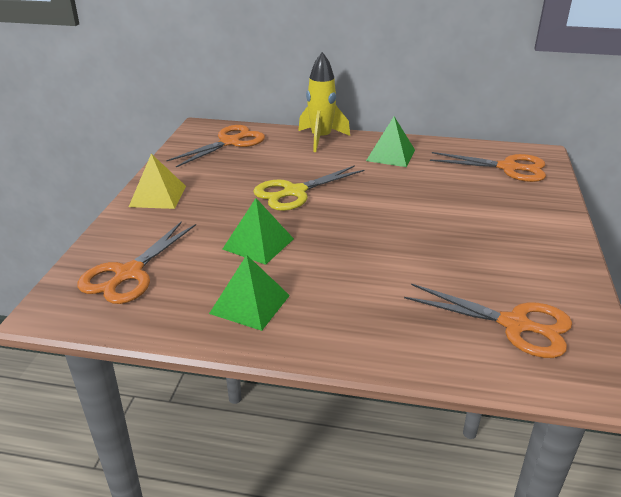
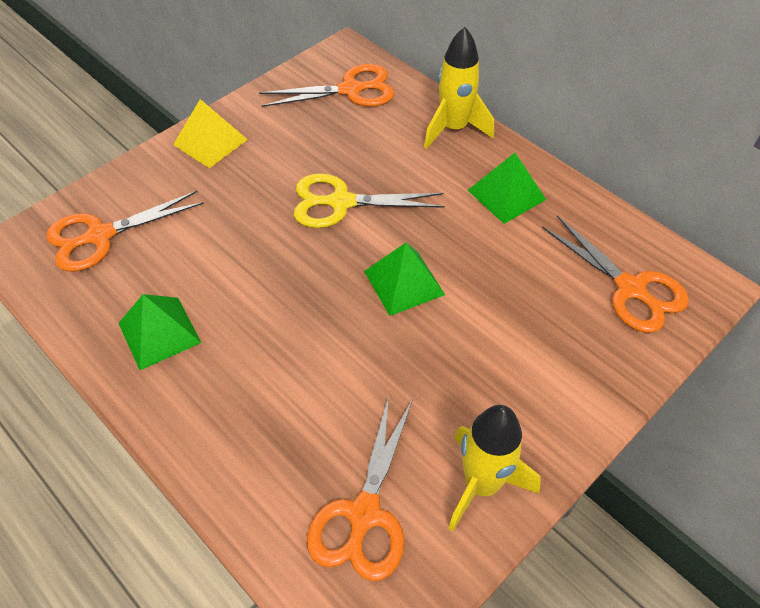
camera: 35 degrees right, 20 degrees up
(258, 243) = (237, 259): green pyramid -> green pyramid (404, 282)
(514, 324) = (364, 514): orange scissors -> orange scissors turned 45 degrees clockwise
(555, 278) = (481, 484): none -> yellow rocket

